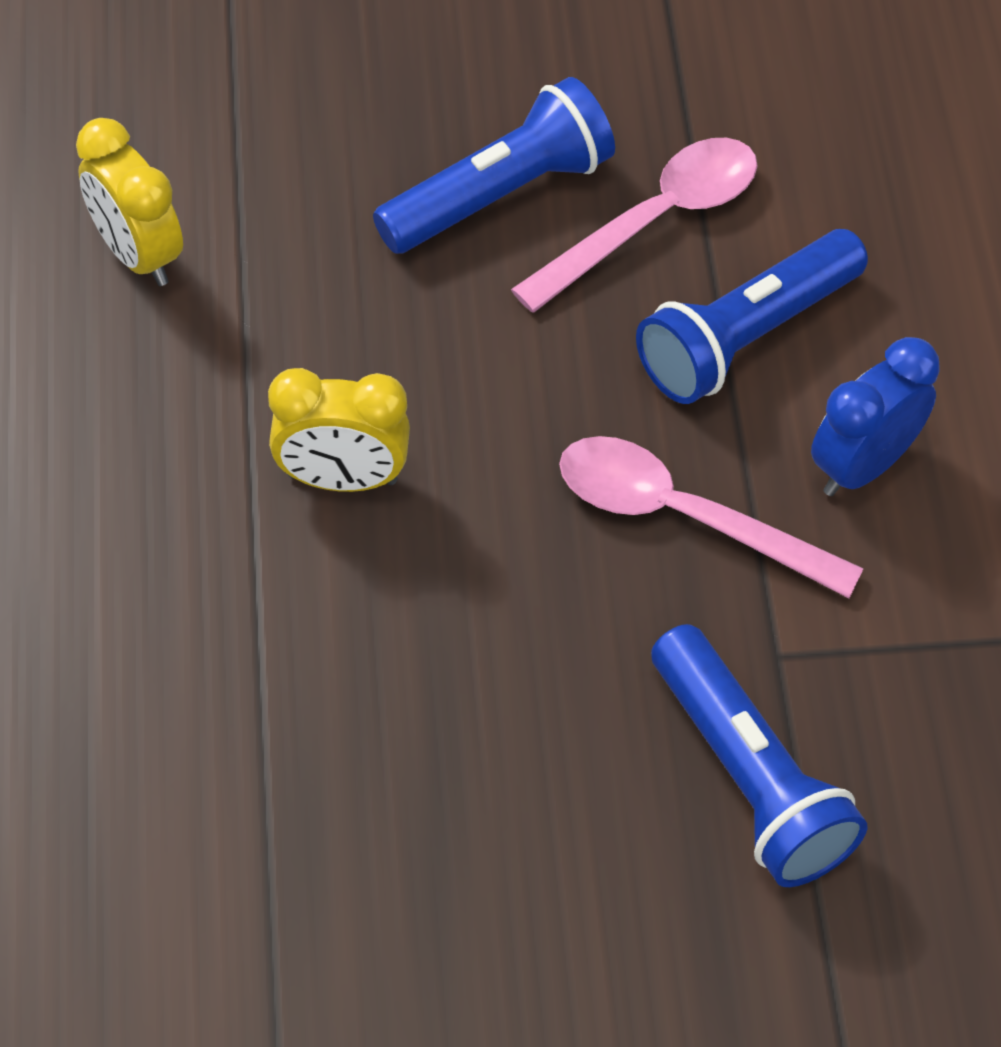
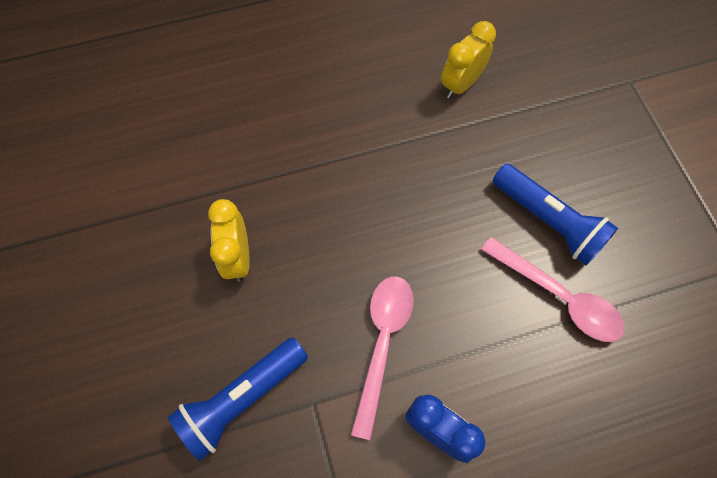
camera: 80 degrees right, 10 degrees up
(342, 478) = (366, 189): yellow clock -> yellow clock (238, 257)
(746, 336) = (501, 356): blue flashlight -> none

